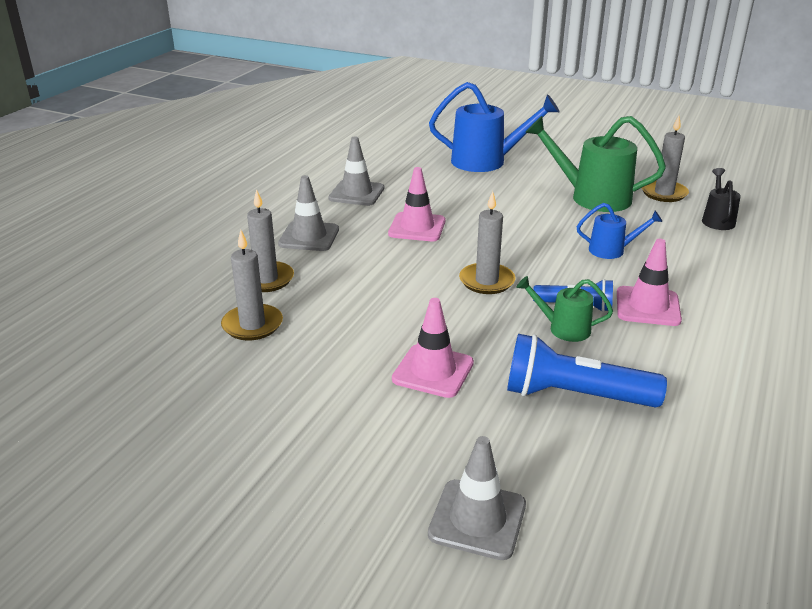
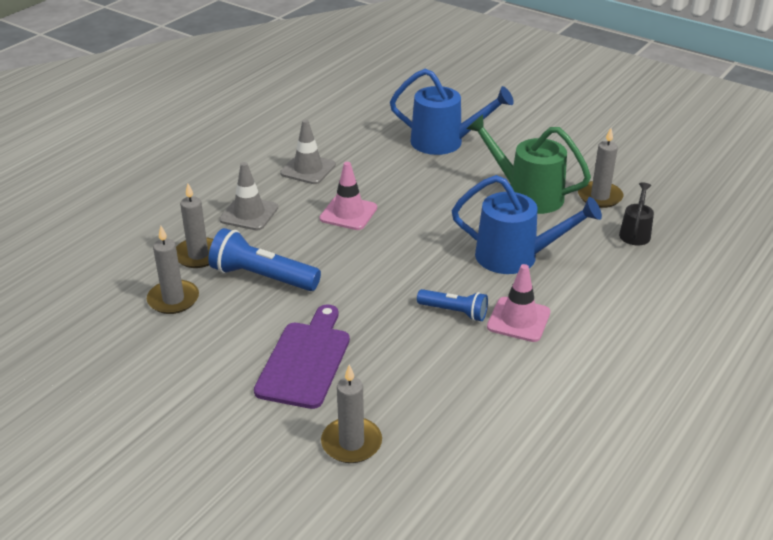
camera: 10 degrees right, 5 degrees up
(433, 371) = (305, 360): pink traffic cone -> purple cutting board
(477, 519) = (289, 491): grey traffic cone -> none
(486, 281) = (387, 277): grey candle -> grey candle (351, 443)
(563, 328) = (432, 333): green watering can -> none
(574, 395) = (412, 397): blue flashlight -> blue flashlight (262, 277)
(612, 250) = (516, 257): blue watering can -> blue watering can, size x1.90

